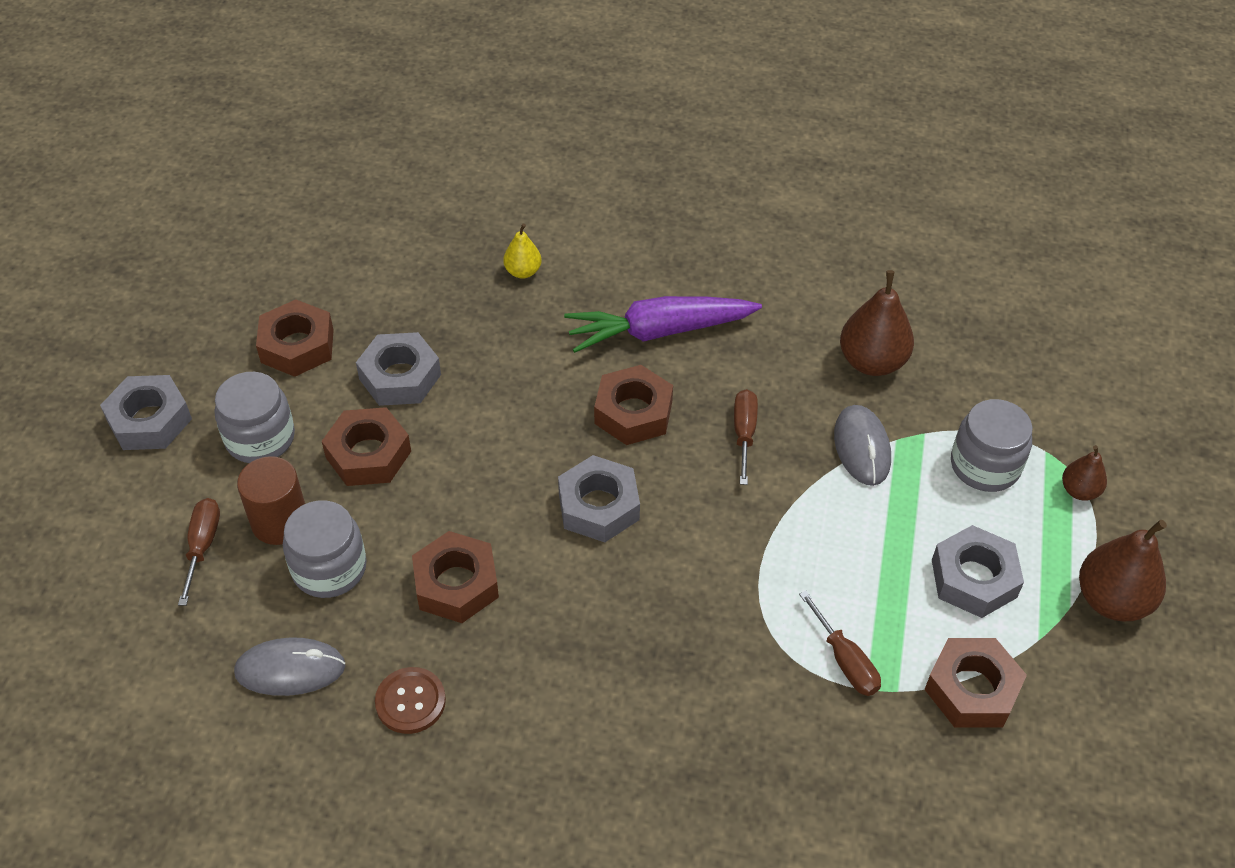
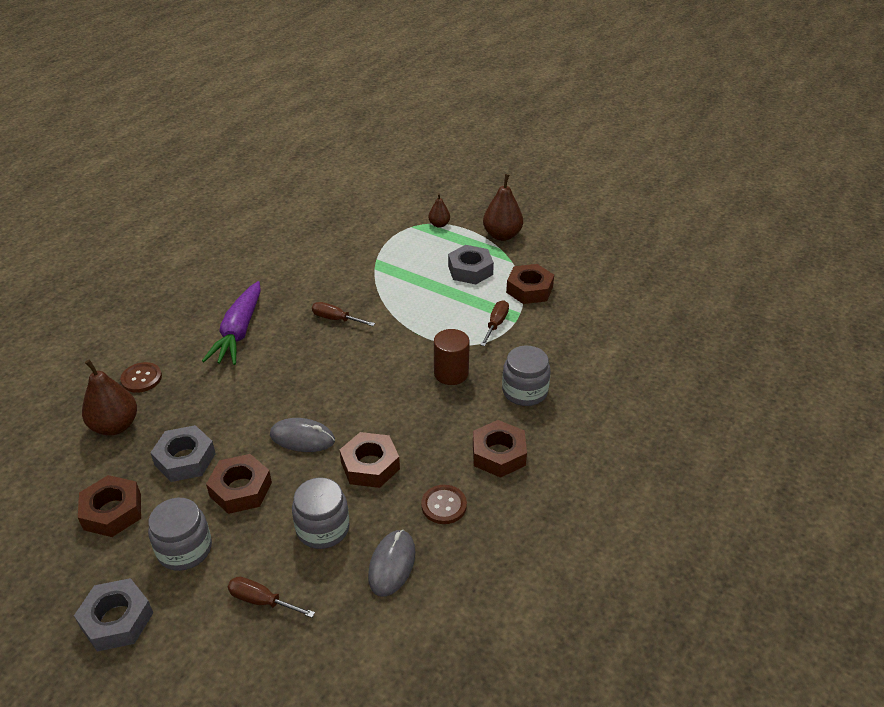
camera: 70 degrees left, 10 degrees down
(280, 522) = (268, 550): brown cylinder -> brown cylinder (451, 373)
(523, 272) = (141, 378): yellow pear -> brown button
(598, 506) = (350, 389): grey nut -> none
(633, 412) = (291, 358): brown nut -> brown nut (498, 454)
(845, 660) = (496, 324): brown screwdriver -> brown screwdriver turned 60 degrees counterclockwise
(862, 447) = (372, 281): grey mouse -> grey mouse (302, 438)
(872, 362) = (319, 261): brown pear -> brown pear (115, 426)
(985, 465) = (408, 246): grey jar -> grey jar (524, 391)

